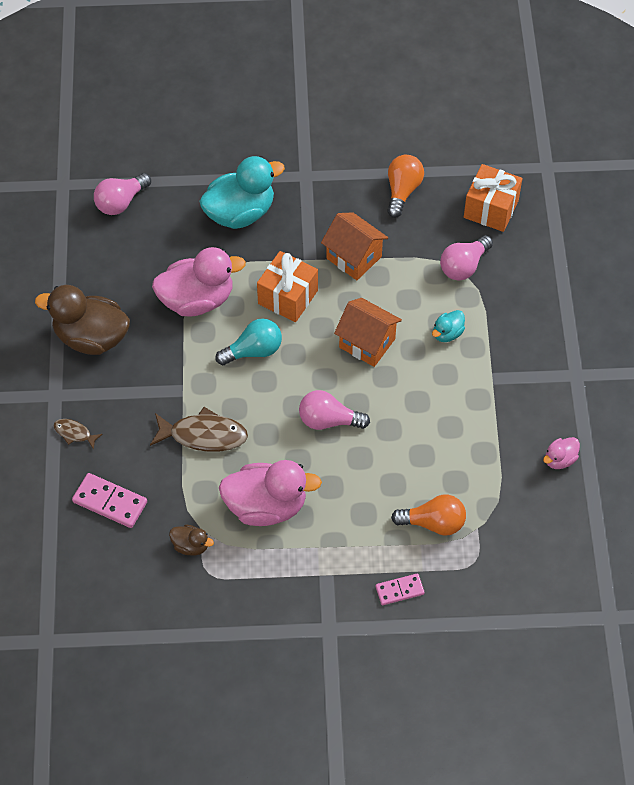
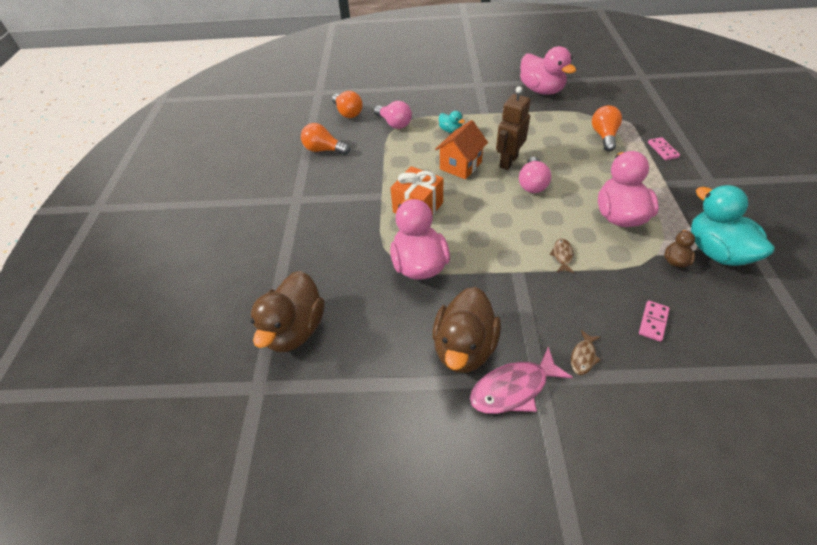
camera: 85 degrees left, 10 degrees down
(46, 373) = (513, 388): none -> pink fish
(110, 502) = (653, 322): pink domino -> pink domino, size x0.64
(121, 202) = (295, 329): pink light bulb -> brown duck
(204, 435) = (562, 255): brown fish -> brown fish, size x0.52
(240, 213) = (326, 238): turquoise duck -> turquoise duck (716, 251)
(253, 351) = (472, 226): turquoise light bulb -> none
(354, 257) = (382, 173): orange house -> none
(375, 398) = (508, 161): none -> brown robot
(491, 209) = (348, 113): orange gift -> orange light bulb
(559, 459) = (541, 90): pink duck -> pink duck, size x2.15

